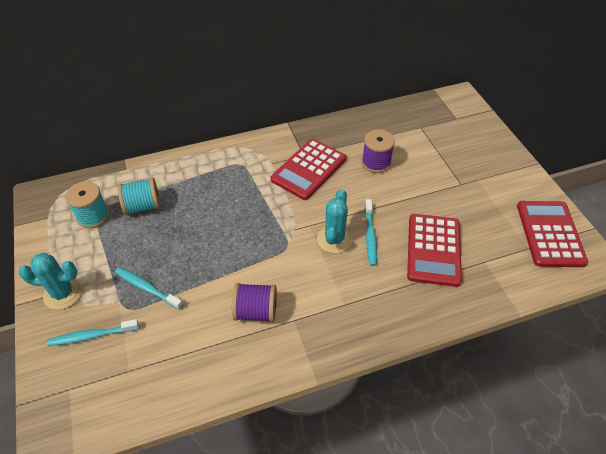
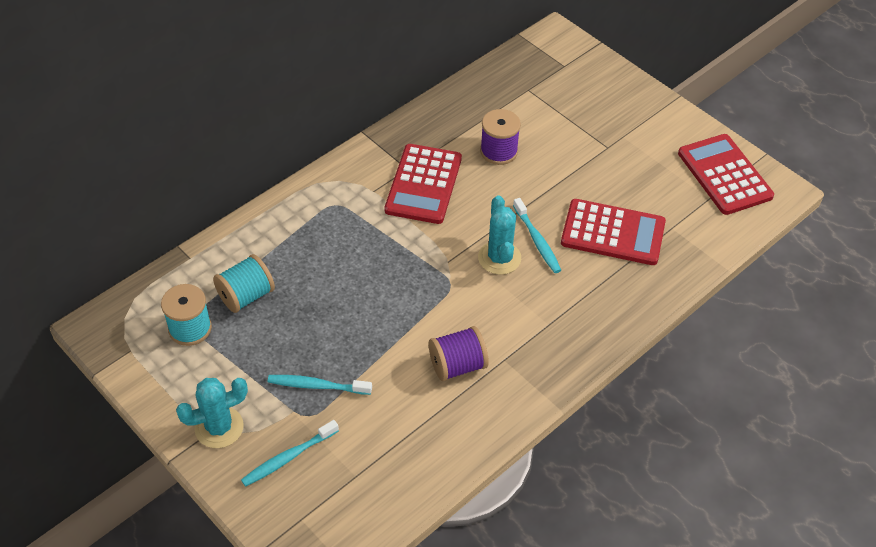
camera: 25 degrees left, 0 degrees up
(433, 250) = (613, 233): red calculator -> red calculator turned 60 degrees counterclockwise

